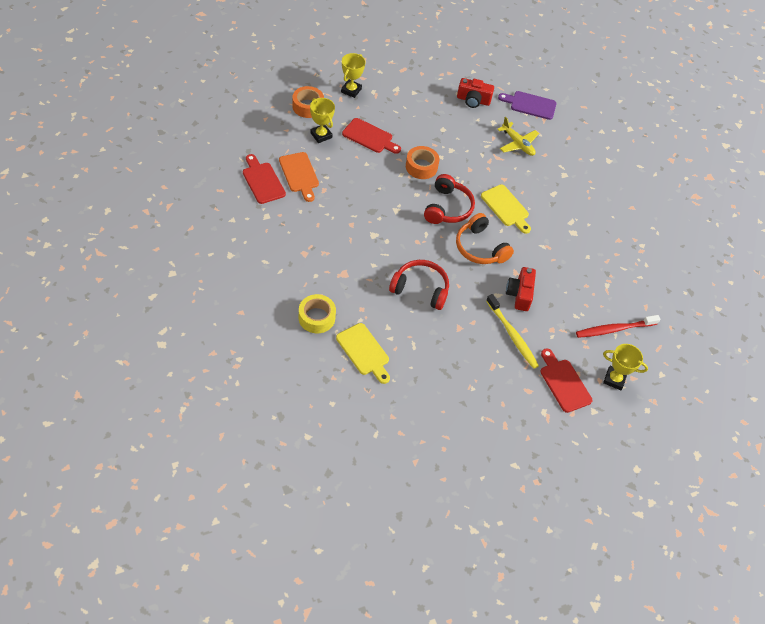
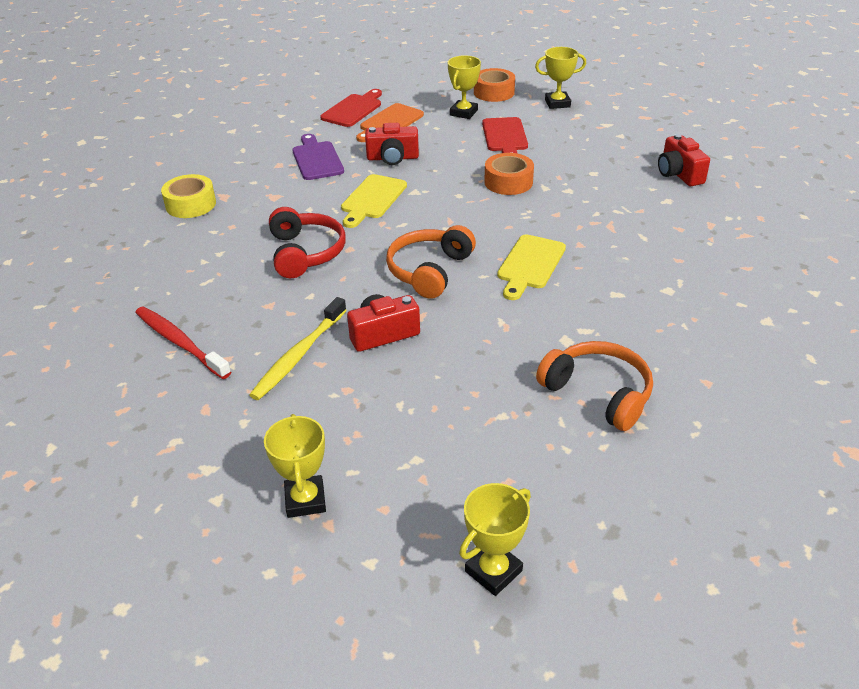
camera: 65 degrees right, 15 degrees down
(347, 198) = (392, 158): none -> red camera
(364, 351) = (165, 251): yellow cutting board -> yellow cutting board (372, 199)
(447, 208) = (466, 222): red headphones -> none
(517, 144) = (661, 231): yellow plane -> none
(530, 105) = (750, 215): purple cutting board -> purple cutting board (317, 159)
(564, 383) = (250, 442): red cutting board -> none
(614, 329) = (415, 459): red toothbrush -> red toothbrush (180, 342)
(615, 245) = (598, 393): none -> orange headphones
(688, 338) = (493, 571): none -> yellow trophy

